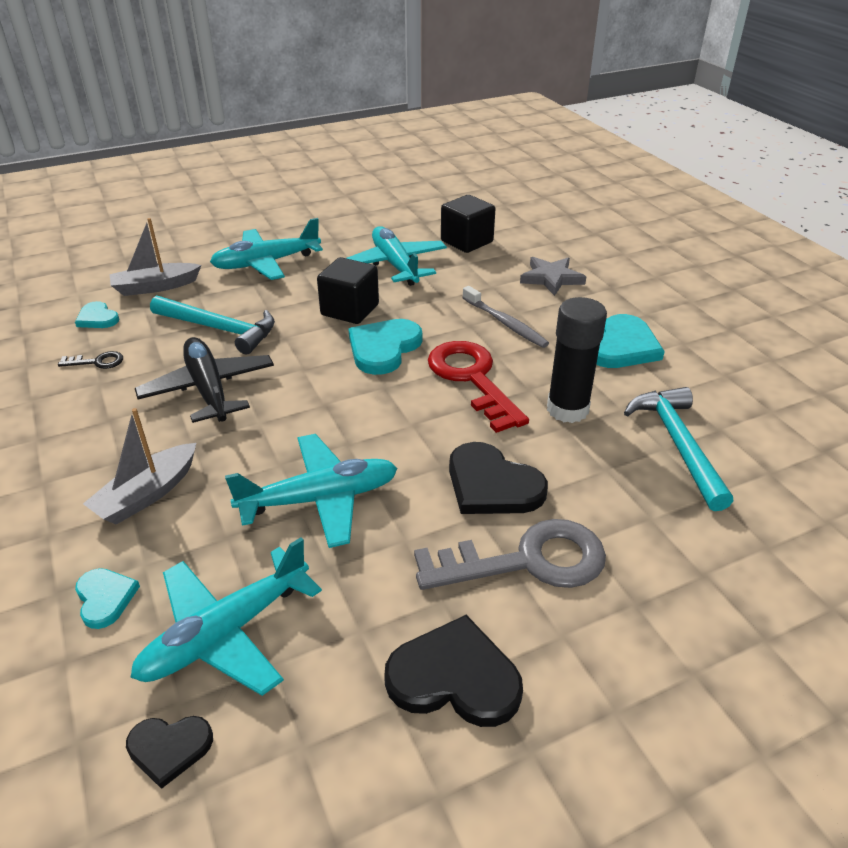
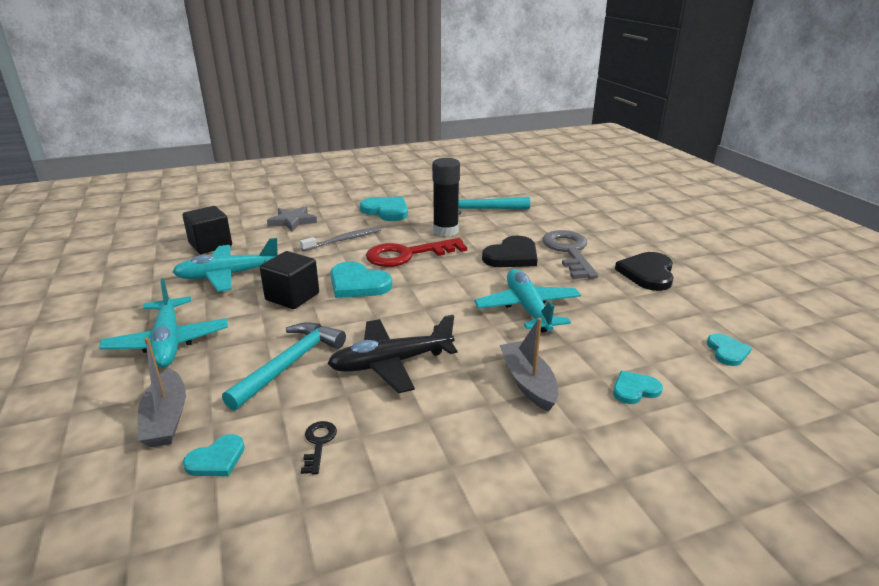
camera: 85 degrees left, 10 degrees down
(147, 494) = (528, 383): grey boat -> grey boat turned 150 degrees counterclockwise
(169, 748) = (727, 351): black heart -> turquoise heart
(225, 633) = (646, 338): turquoise plane -> none

